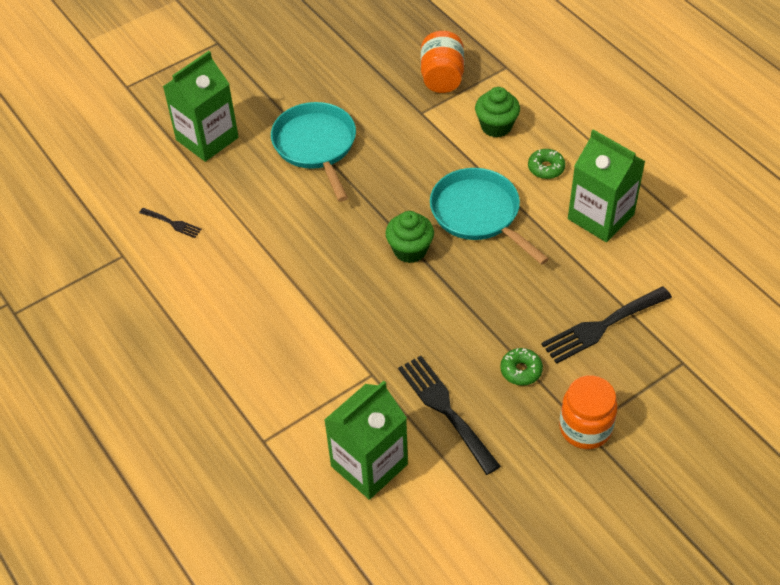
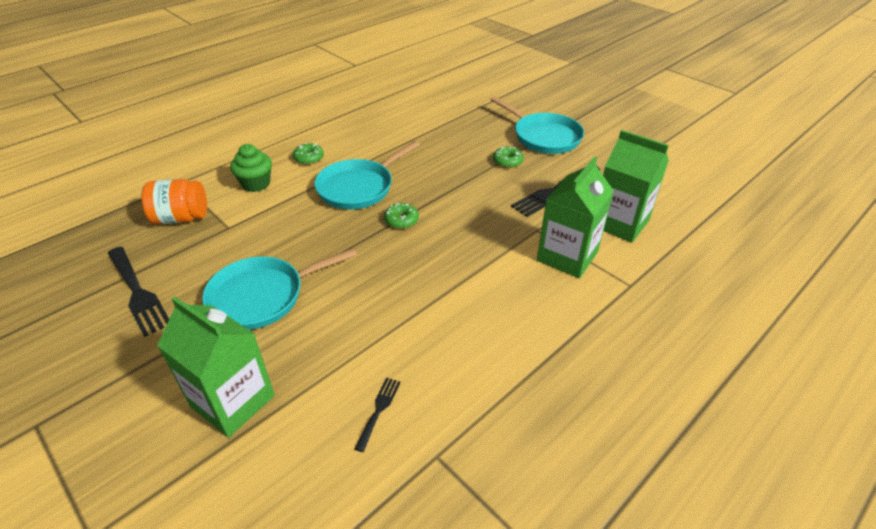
camera: 100 degrees left, 10 degrees down
(410, 250) = (401, 220): green cupcake -> green donut
(585, 428) = (543, 136): orange jar -> turquoise pan
(600, 217) = (360, 135): green carton -> green carton (567, 256)
(602, 326) = (460, 132): black fork -> black fork (138, 292)

